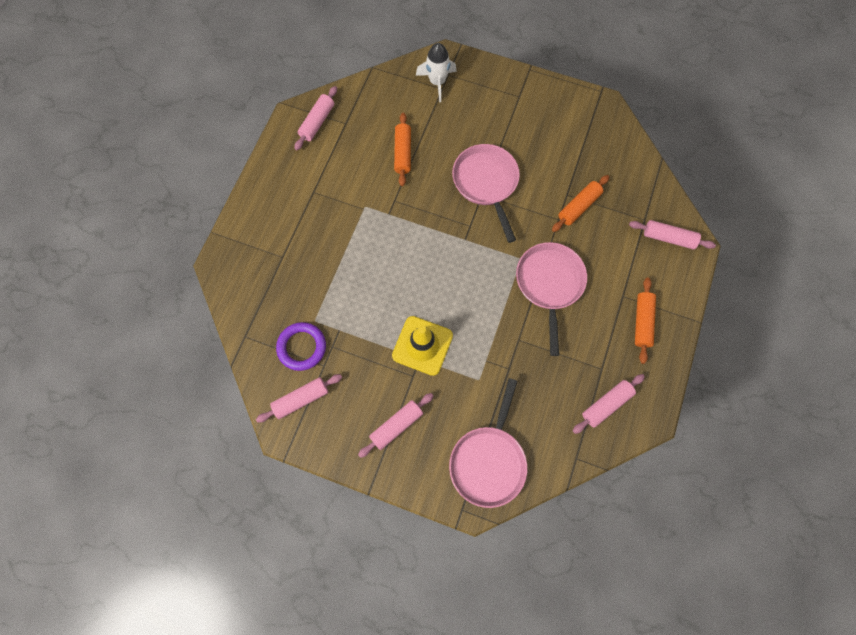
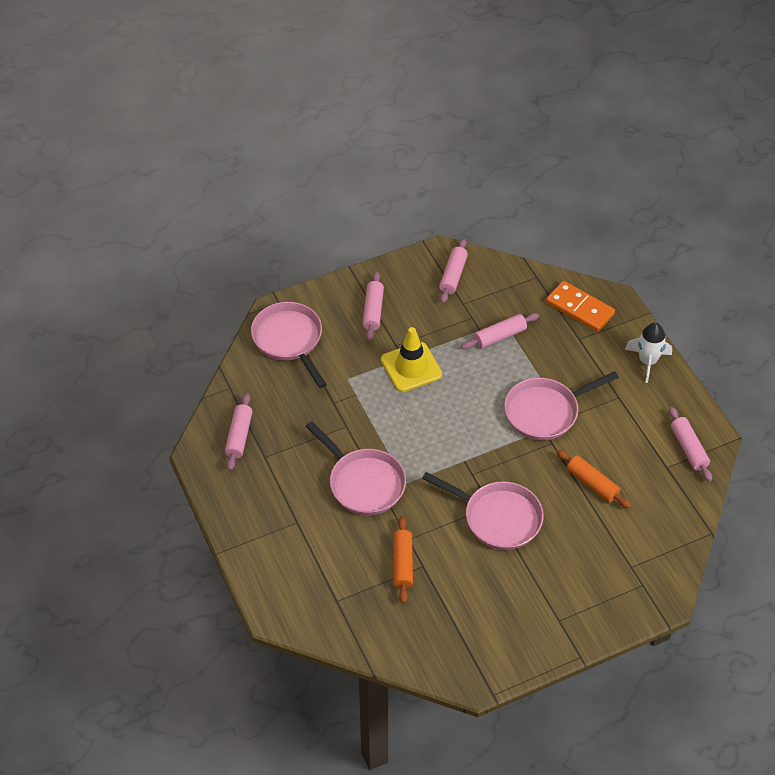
camera: 135 degrees right, 20 degrees down
(250, 280) = (580, 308): none -> orange domino
(302, 347) = (491, 301): purple ring -> none
(371, 225) = (546, 411): none -> pink pan
(437, 82) = (642, 569): white rocket -> white rocket (647, 361)
(642, 322) = (264, 515): orange rolling pin -> none
(668, 238) = (302, 601): pink rolling pin -> pink rolling pin (500, 336)

